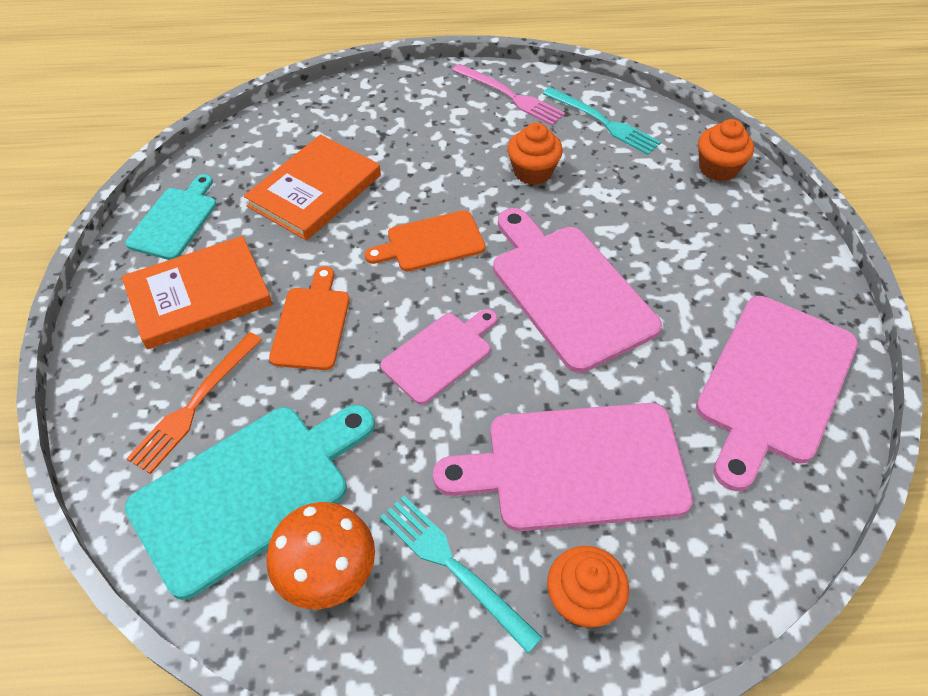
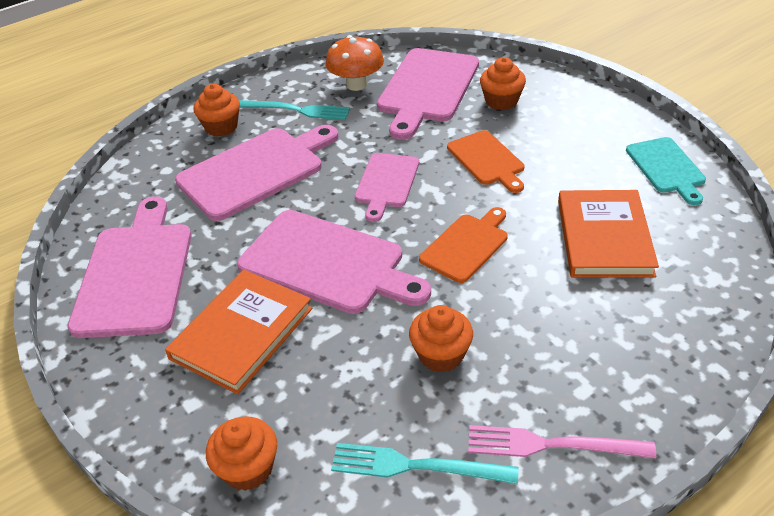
camera: 150 degrees right, 10 degrees down
(195, 404) = (501, 101): orange fork -> orange cupcake
(199, 295) = (578, 140): orange book -> orange book (242, 333)
(248, 492) = (427, 89): turquoise cutting board -> pink cutting board

